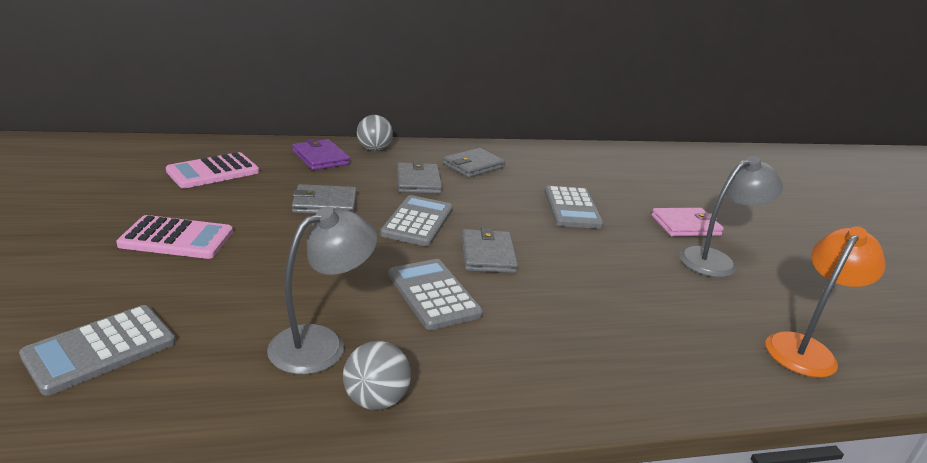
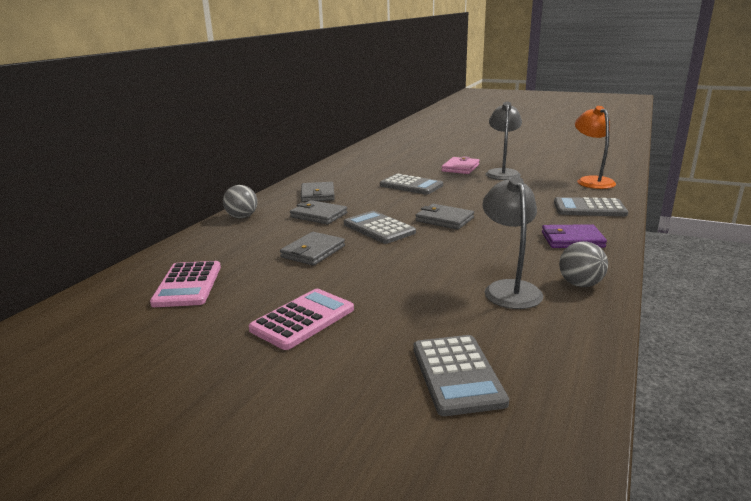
camera: 50 degrees left, 5 degrees down
(320, 158) = (227, 238): purple wallet -> purple wallet (572, 240)
(433, 294) = (478, 244): grey calculator -> grey calculator (589, 208)

